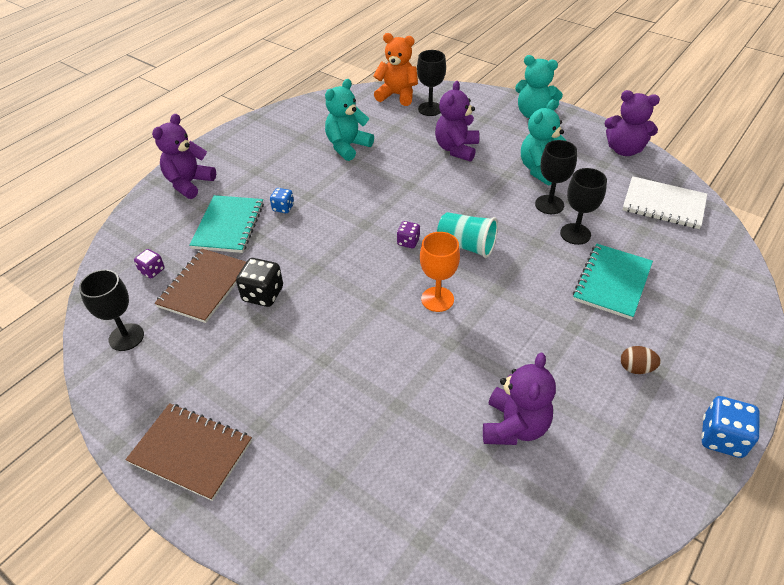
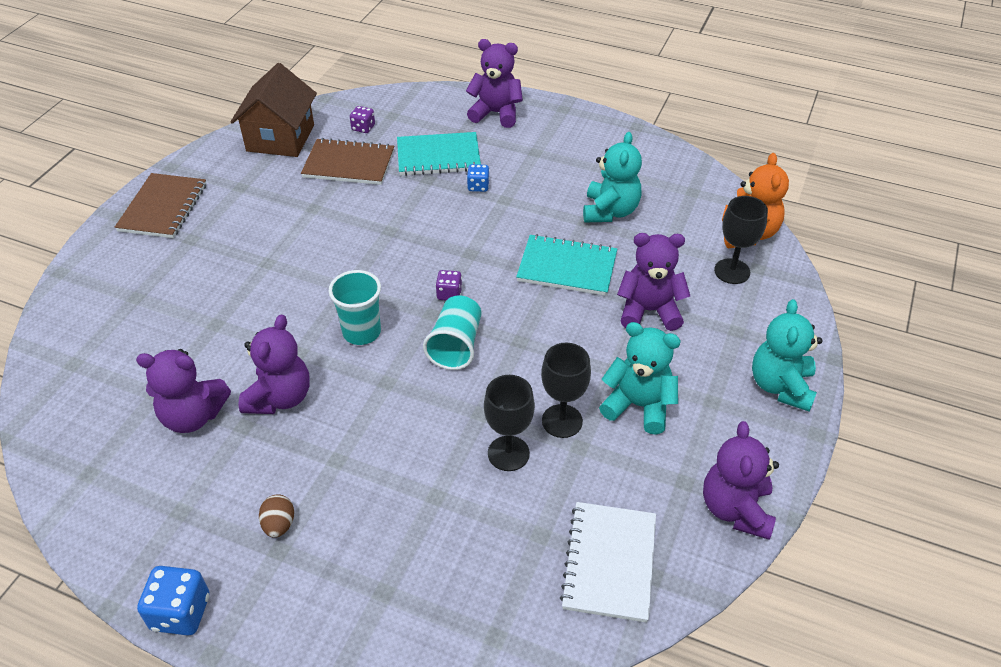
camera: 75 degrees right, 0 degrees up
(126, 337) = (280, 138): black goblet -> brown house
(263, 294) = (345, 203): black dice -> none
(347, 146) = (610, 211): turquoise teddy bear -> turquoise teddy bear turned 75 degrees clockwise
(437, 299) = (361, 332): orange goblet -> turquoise cup
(502, 360) = (280, 398): none -> purple teddy bear
(612, 282) = (422, 497): turquoise notebook -> turquoise notebook (567, 267)

